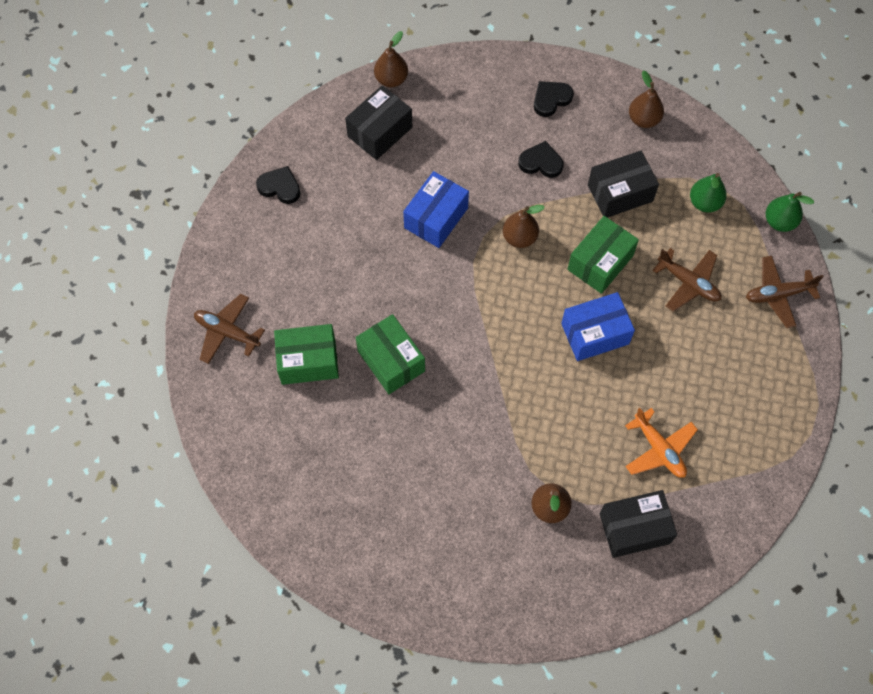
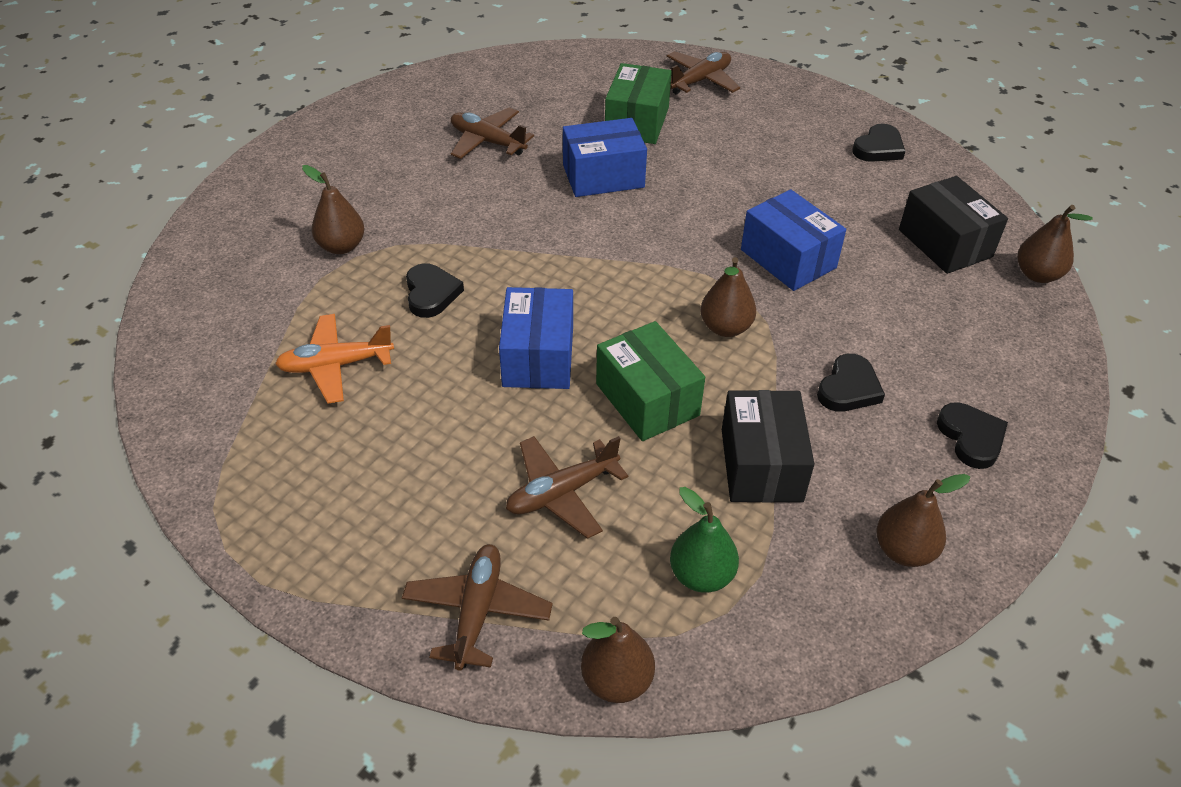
camera: 110 degrees right, 20 degrees down
(380, 462) = (487, 142): none -> brown plane
(391, 361) = (603, 176): green box -> blue box
(569, 423) = (431, 293): none -> black heart
(634, 528) = (258, 308): black box -> none
(779, 222) = (616, 681): green pear -> brown pear

